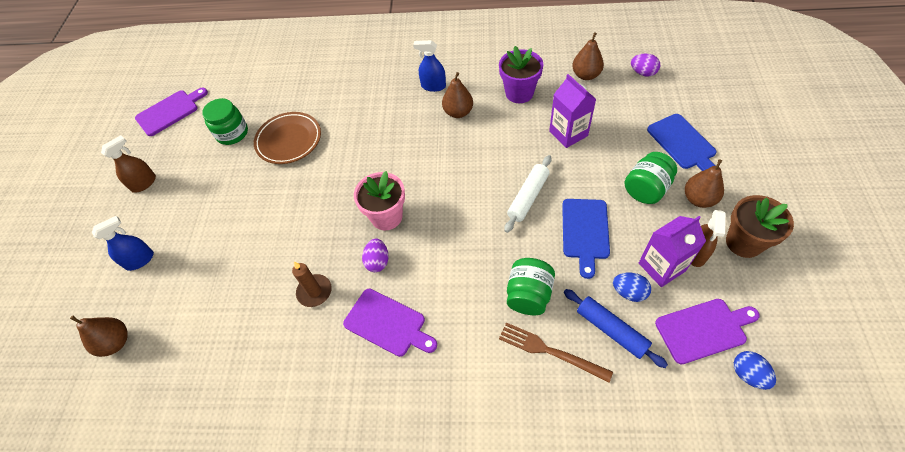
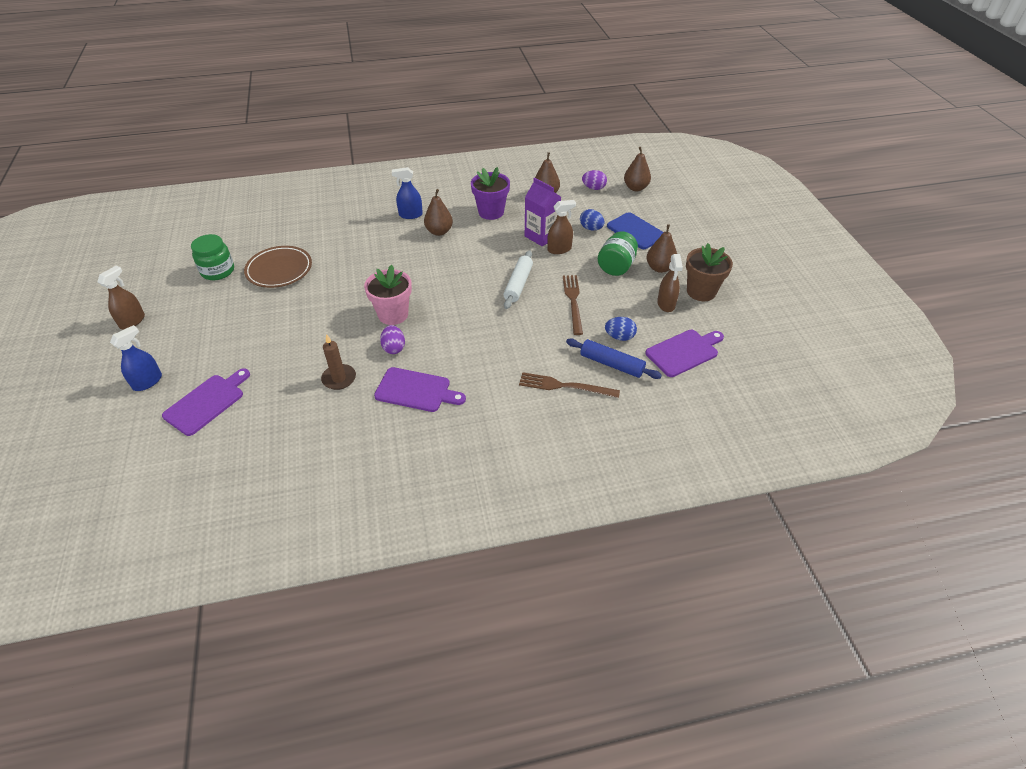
camera: 20 degrees left, 10 degrees down
(116, 342) = (141, 449): brown pear -> brown pear (635, 188)
(170, 111) = (143, 261): purple cutting board -> purple cutting board (207, 402)
(528, 295) = (536, 351): green jar -> none
(585, 155) = (559, 249): none -> brown spray bottle
(585, 232) = (573, 302): blue cutting board -> brown fork
(661, 267) = (641, 316): purple carton -> none
(748, 374) = (724, 375): blue egg -> blue egg (591, 228)

